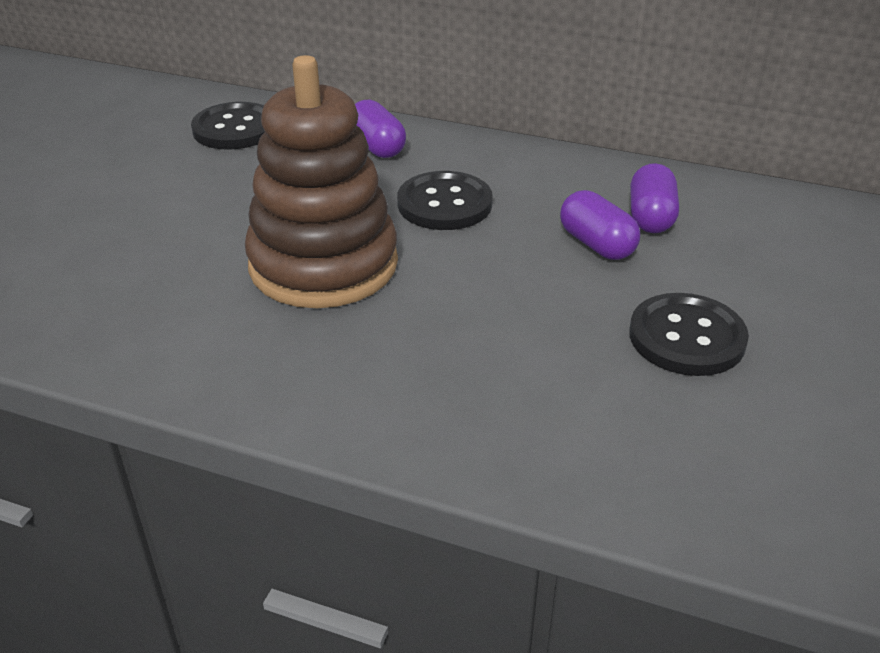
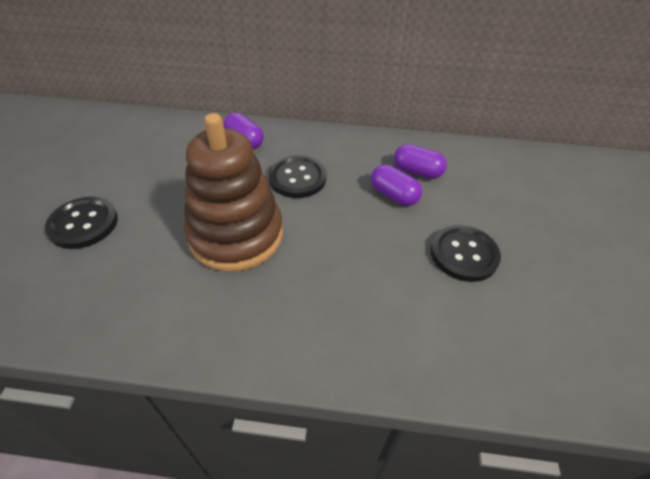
camera: 15 degrees left, 10 degrees up
(235, 129) = (151, 138): black button -> black button (83, 224)
(651, 217) = (417, 171): purple capsule -> purple capsule turned 60 degrees counterclockwise

